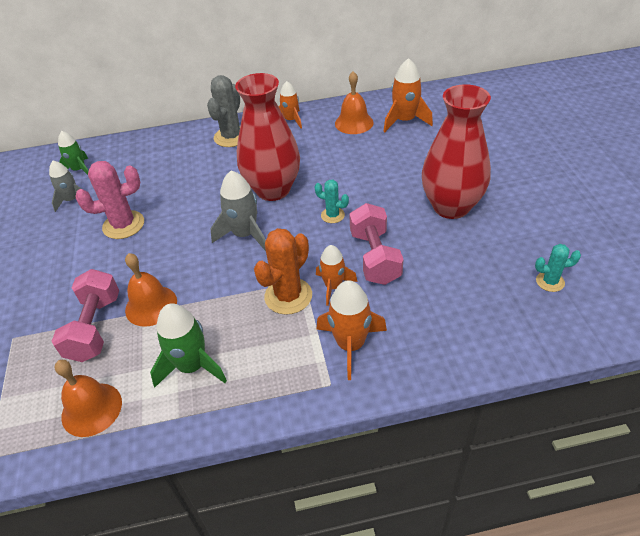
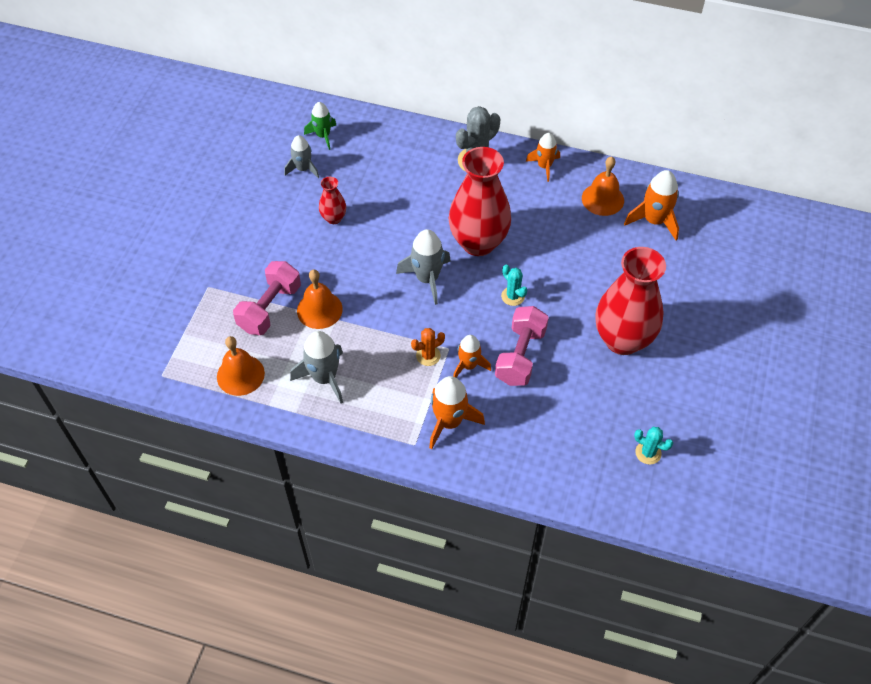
camera: 25 degrees right, 10 degrees up
(123, 225) = (334, 218): pink cactus -> red vase
(192, 366) = (324, 378): green rocket -> grey rocket
(288, 296) = (428, 356): orange cactus -> orange cactus, size x0.56

